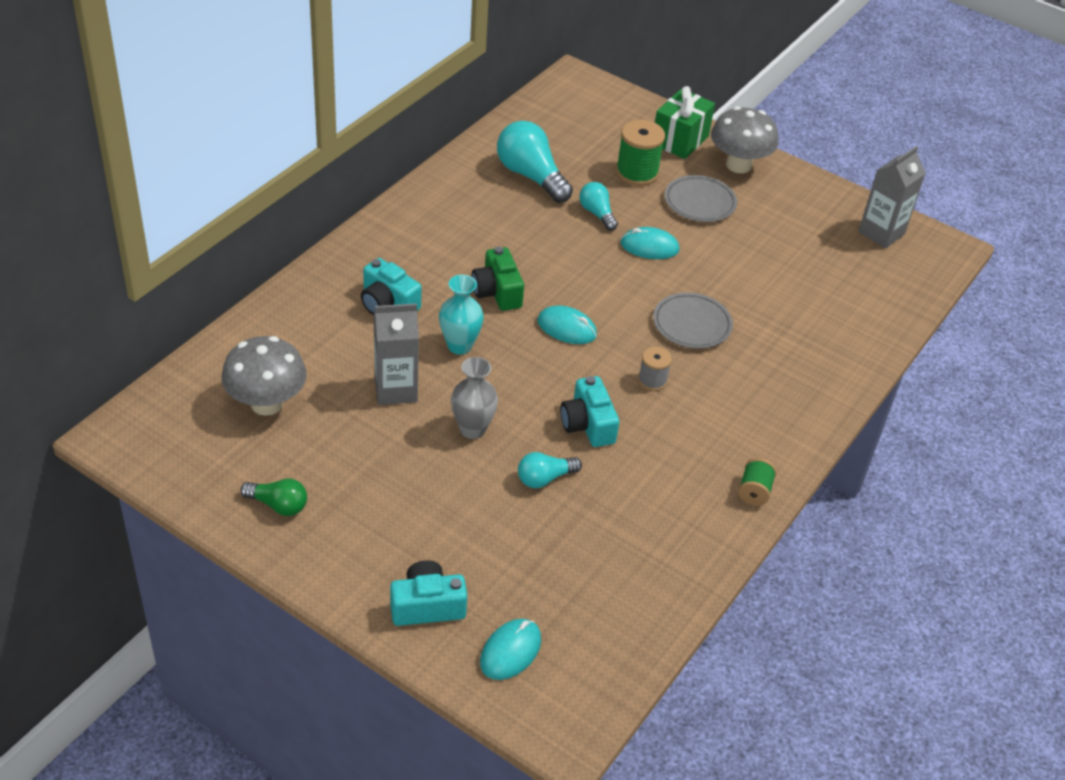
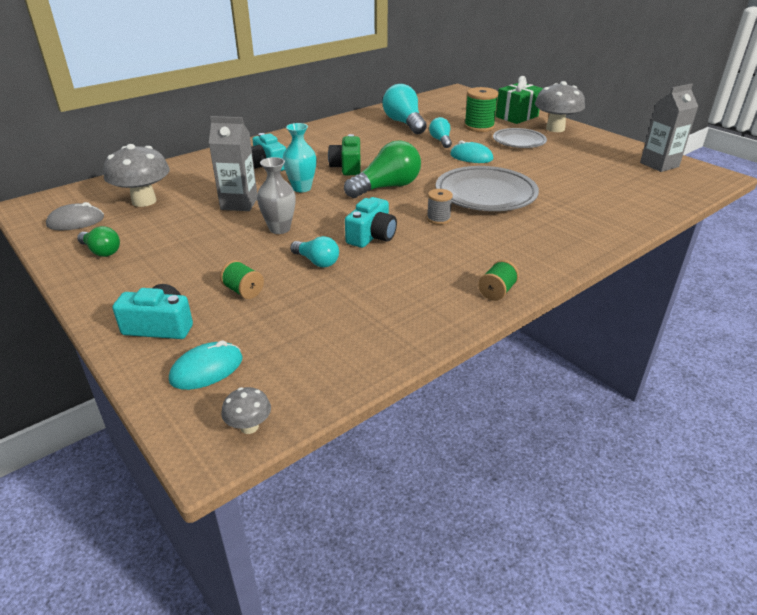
camera: 20 degrees right, 10 degrees down
(204, 457) = (76, 221): none -> grey mouse
(487, 539) = (243, 291): none -> green spool
(544, 478) = (317, 262): turquoise light bulb -> turquoise light bulb turned 135 degrees counterclockwise
(567, 328) = (386, 187): turquoise mouse -> green light bulb
(588, 424) = (372, 236): turquoise camera -> turquoise camera turned 150 degrees counterclockwise
(588, 707) = (249, 427): none -> grey mushroom
(692, 324) = (485, 194): grey plate -> grey plate, size x1.61

